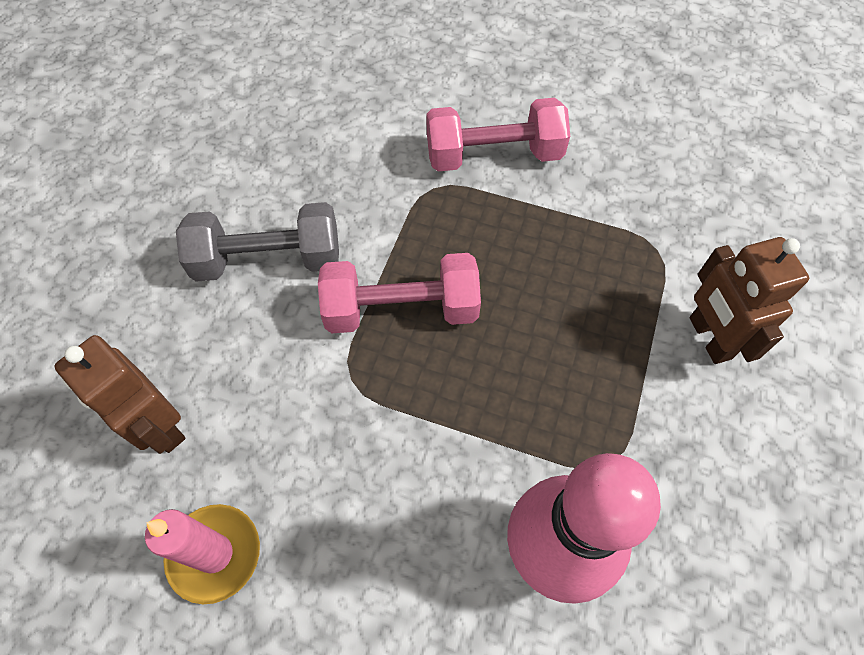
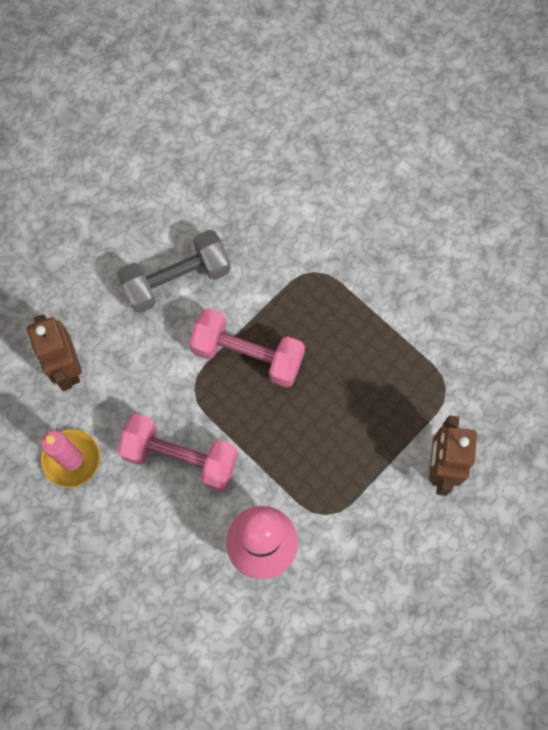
camera: 25 degrees right, 10 degrees up
(268, 260) = (177, 280): grey dumbbell -> grey dumbbell turned 45 degrees counterclockwise
(493, 155) = (371, 263): pink dumbbell -> pink dumbbell (180, 457)

